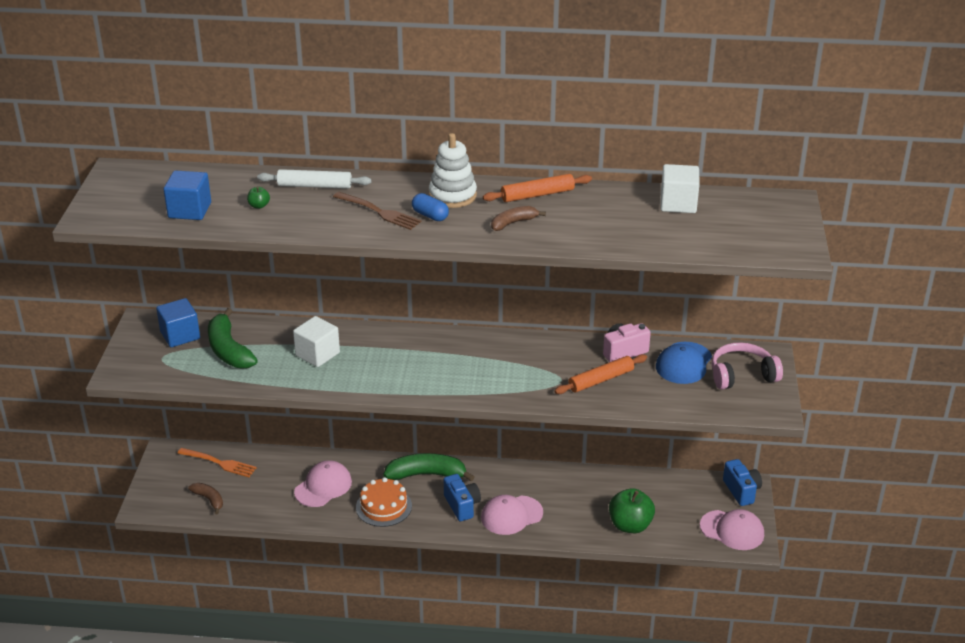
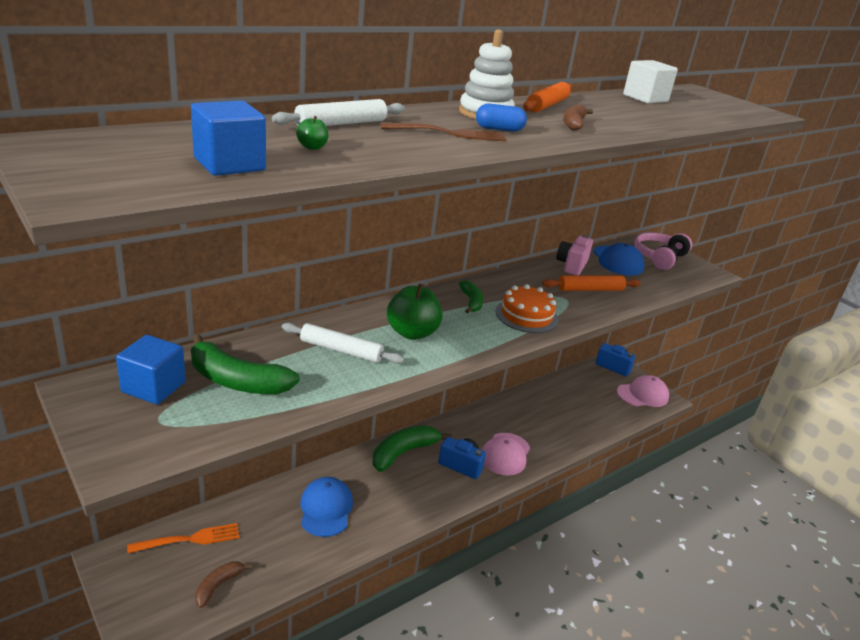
camera: 45 degrees left, 5 degrees down
(209, 499) = (218, 586): brown banana -> brown banana turned 60 degrees counterclockwise
(317, 354) = (341, 350): white cube -> white rolling pin
(323, 486) = (326, 509): pink cap -> blue cap
(383, 506) = (401, 499): orange cake -> orange cake (526, 315)
(470, 352) = (471, 302): none -> green banana
(601, 380) = (590, 289): orange rolling pin -> orange rolling pin turned 60 degrees clockwise
(630, 525) = (586, 421): green apple -> green apple (412, 333)

